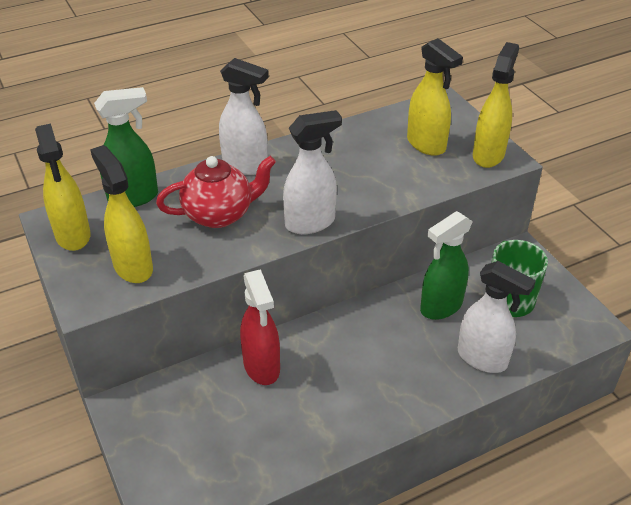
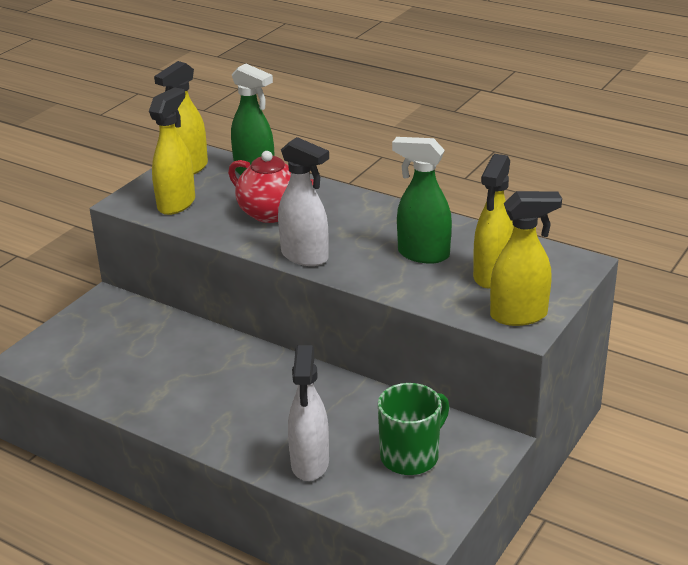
camera: 60 degrees right, 10 degrees down
(245, 165) = (349, 201): white spray bottle -> none
(262, 367) = (195, 345): red spray bottle -> none
(440, 307) = (356, 415): green spray bottle -> green spray bottle (423, 254)

